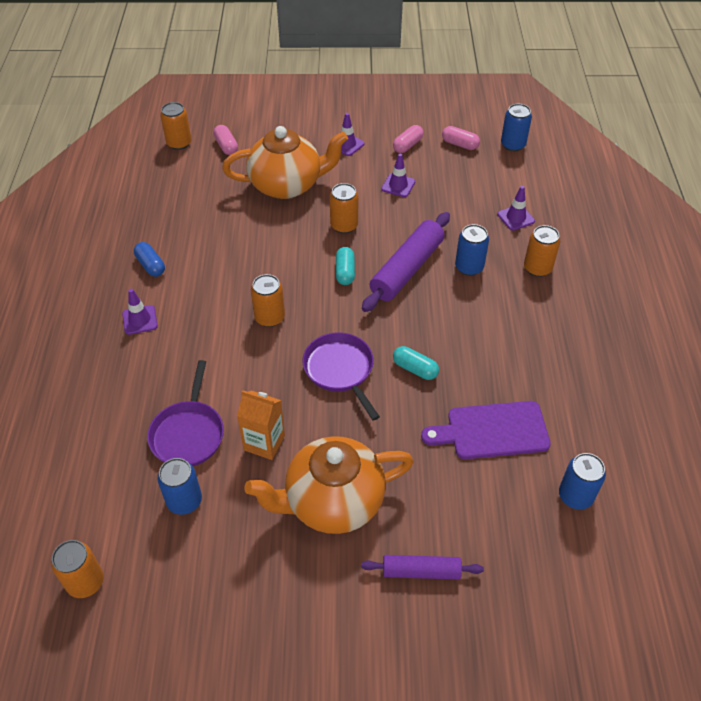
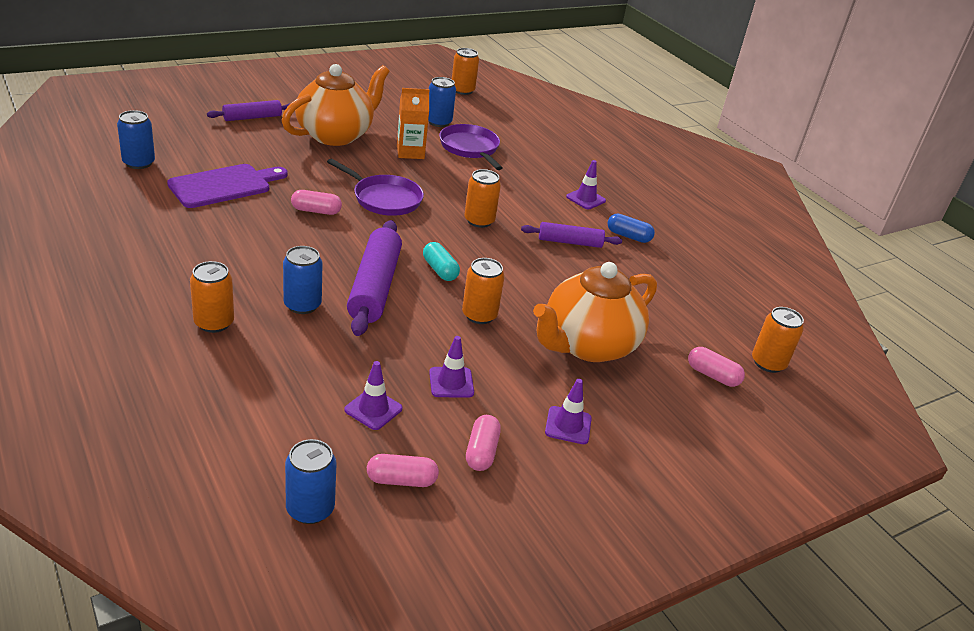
camera: 145 degrees right, 15 degrees down
(210, 272) = (570, 242): none -> purple rolling pin
(415, 369) = (316, 211): turquoise capsule -> pink capsule
(516, 218) = (263, 380): purple traffic cone -> purple traffic cone (373, 409)

